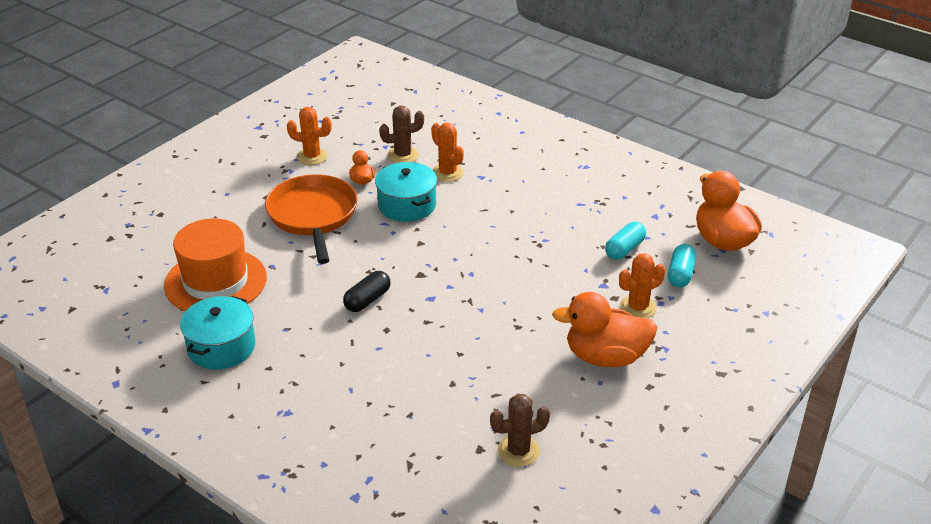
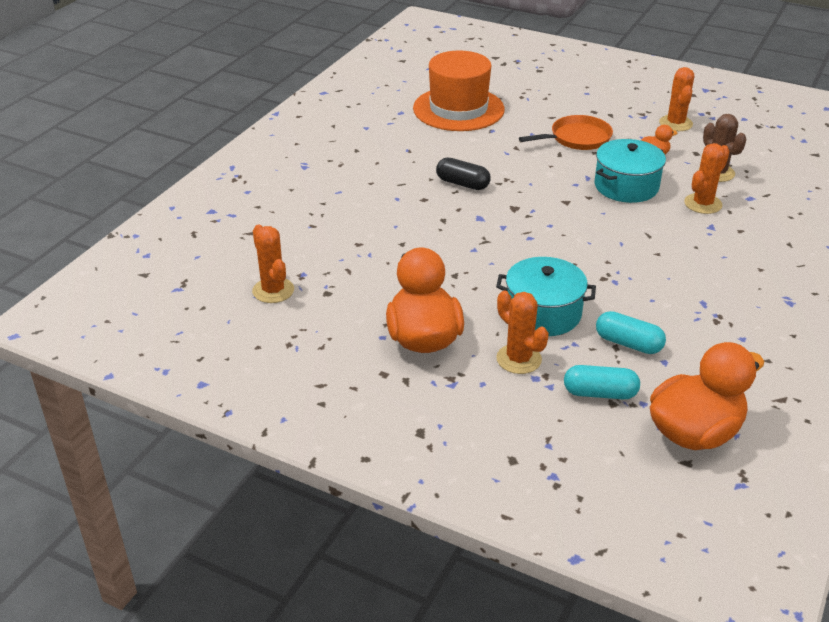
camera: 80 degrees right, 0 degrees up
(221, 347) = (376, 125): turquoise pot -> turquoise pot (543, 313)
(313, 216) = (577, 138): orange pan -> orange pan, size x0.65
(518, 451) = (273, 290): brown cactus -> orange cactus

